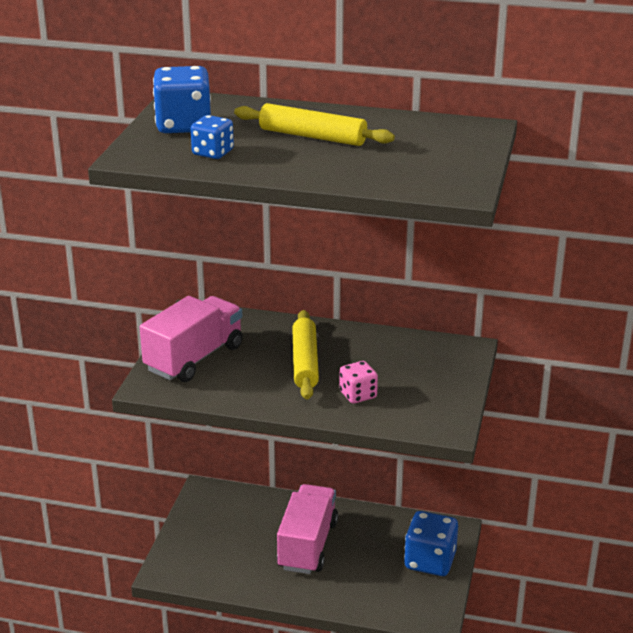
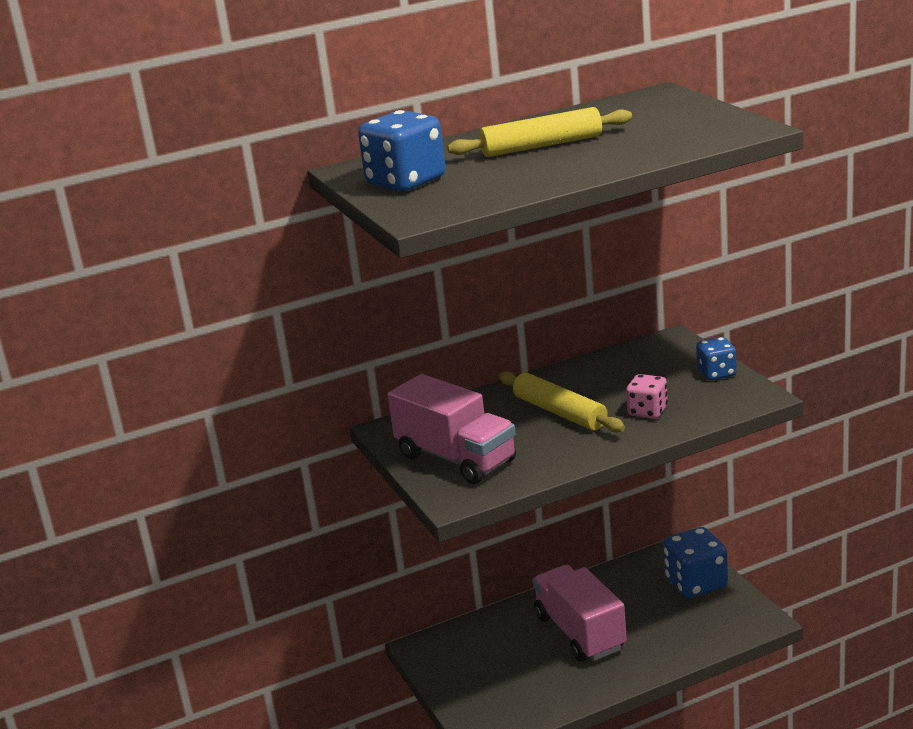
camera: 35 degrees left, 5 degrees down
(194, 358) = (456, 458): pink truck -> pink truck turned 135 degrees clockwise
(213, 153) = (486, 186): blue dice -> blue dice (716, 373)

